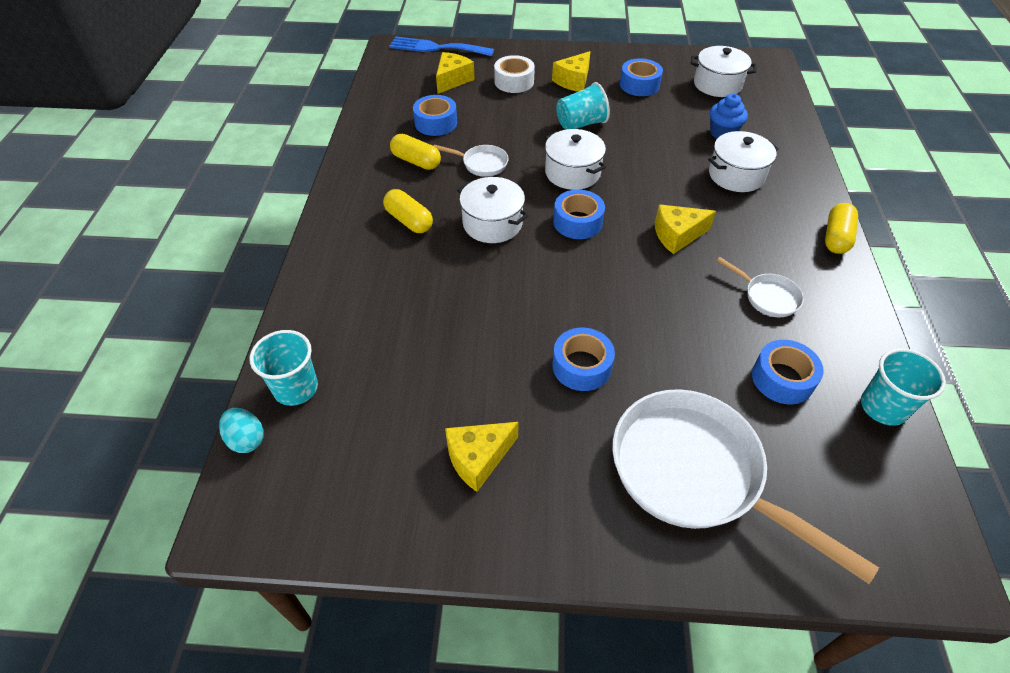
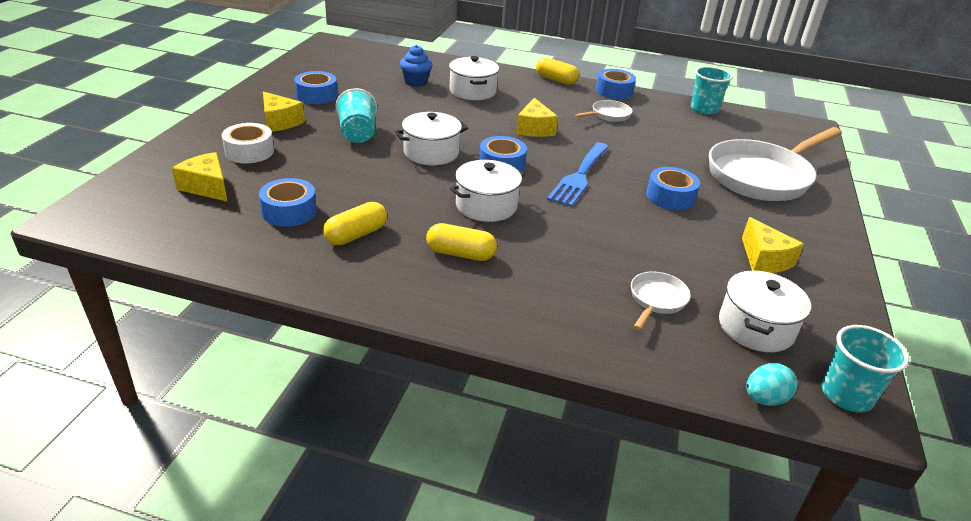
camera: 80 degrees left, 15 degrees down
(296, 388) = (696, 358): turquoise cup -> turquoise cup (846, 395)
(409, 221) = (460, 254): yellow capsule -> yellow capsule turned 45 degrees clockwise
(436, 48) = (117, 186): blue fork -> blue fork (579, 176)
(481, 164) = (387, 196): white pan -> white pan (656, 300)
(717, 84) = (346, 67): white pot -> white pot (756, 327)
(782, 379) = (682, 130): blue tape -> blue tape (614, 91)

